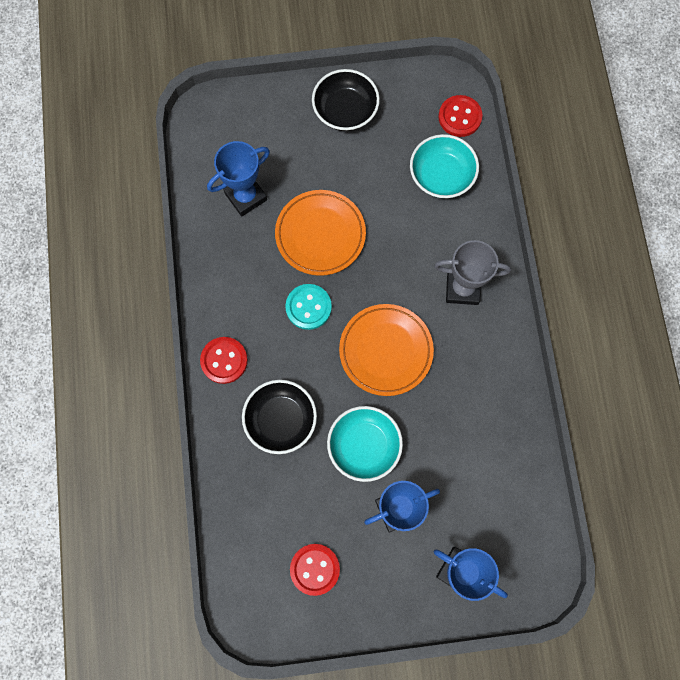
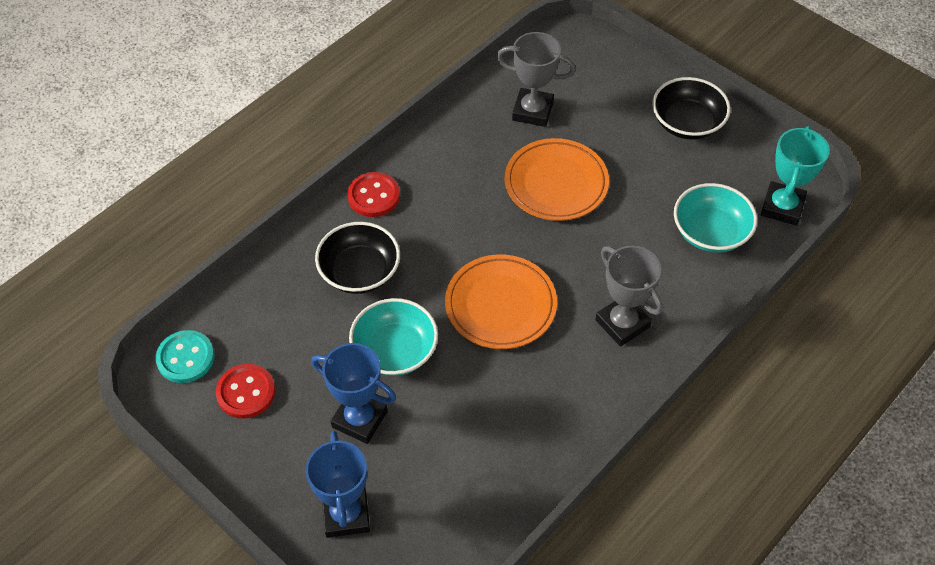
camera: 50 degrees right, 20 degrees down
(246, 196) = (532, 111): blue trophy -> grey trophy
(308, 307) = (481, 221): turquoise button -> turquoise button (185, 358)
(460, 117) = (782, 207): red button -> turquoise trophy

